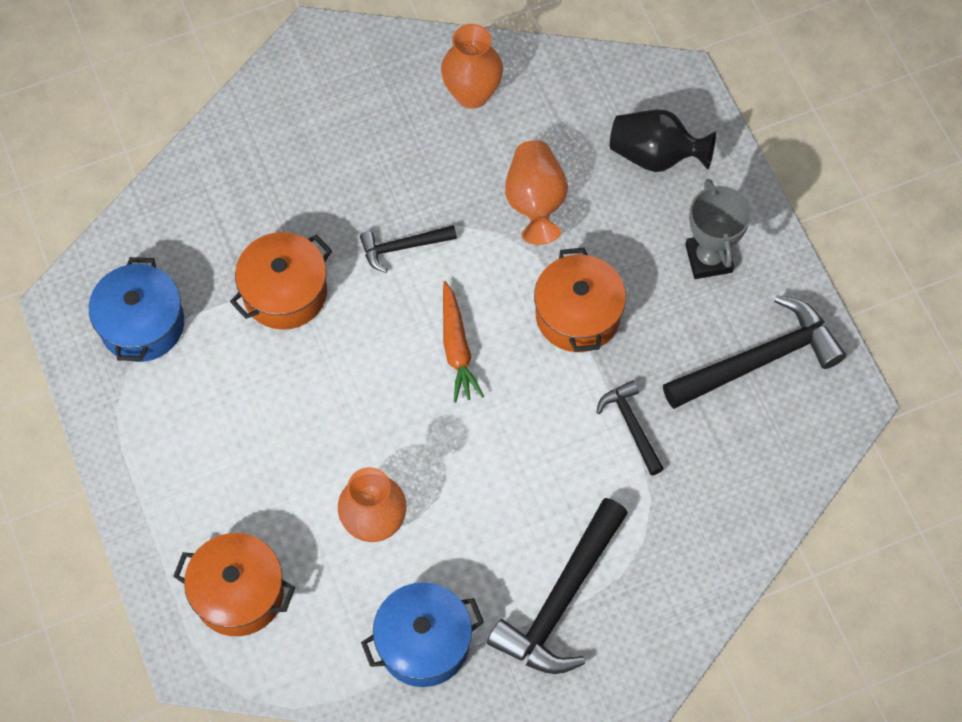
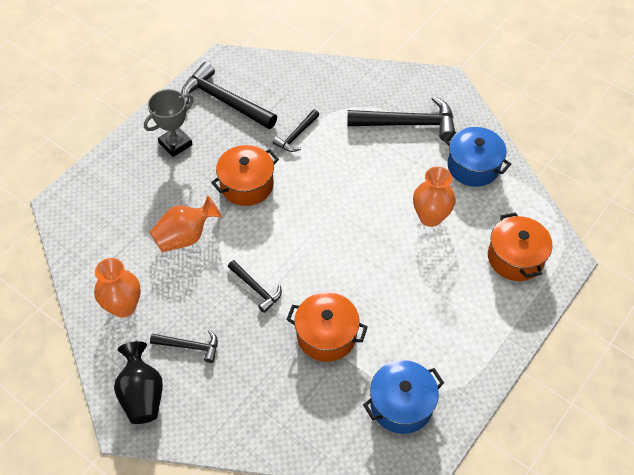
camera: 120 degrees left, 10 degrees down
(370, 140) = (189, 346): none -> black hammer
(457, 348) = (304, 230): orange carrot -> none
(655, 156) = (120, 194): black vase -> black vase (142, 395)

